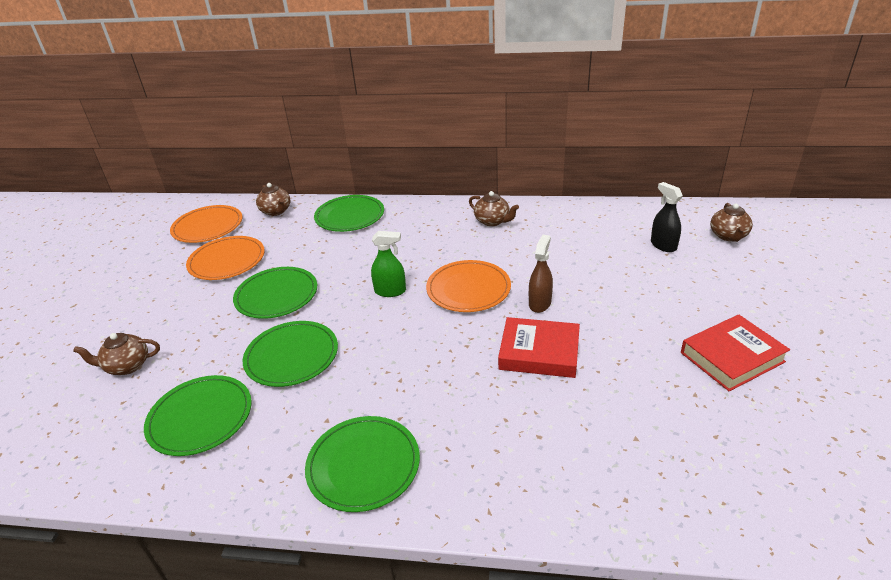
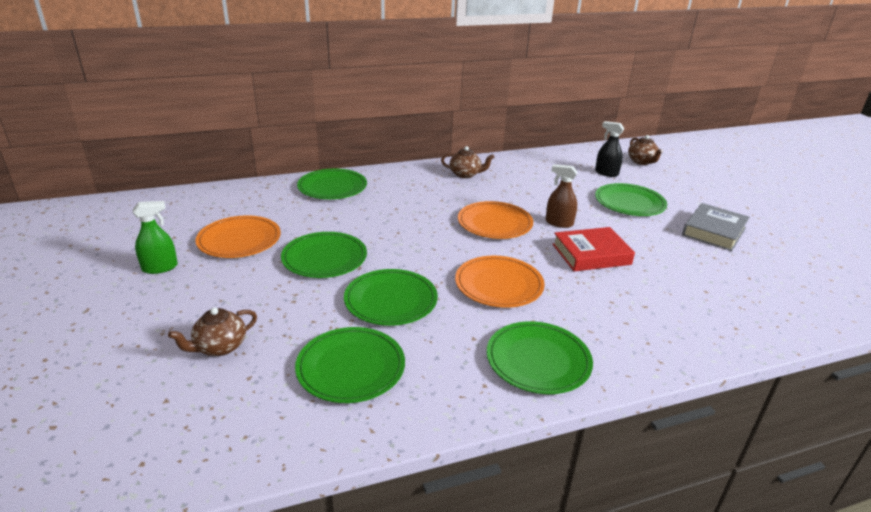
camera: 30 degrees left, 5 degrees down
(207, 227) = (184, 215): orange plate -> orange plate (499, 284)
(276, 211) = (250, 193): brown teapot -> none
(390, 291) = (430, 236): green spray bottle -> green spray bottle (160, 268)
(540, 303) = (559, 223): brown spray bottle -> brown spray bottle turned 60 degrees counterclockwise
(654, 292) = (629, 203): none -> green plate
(731, 357) = (714, 231): red book -> grey book

